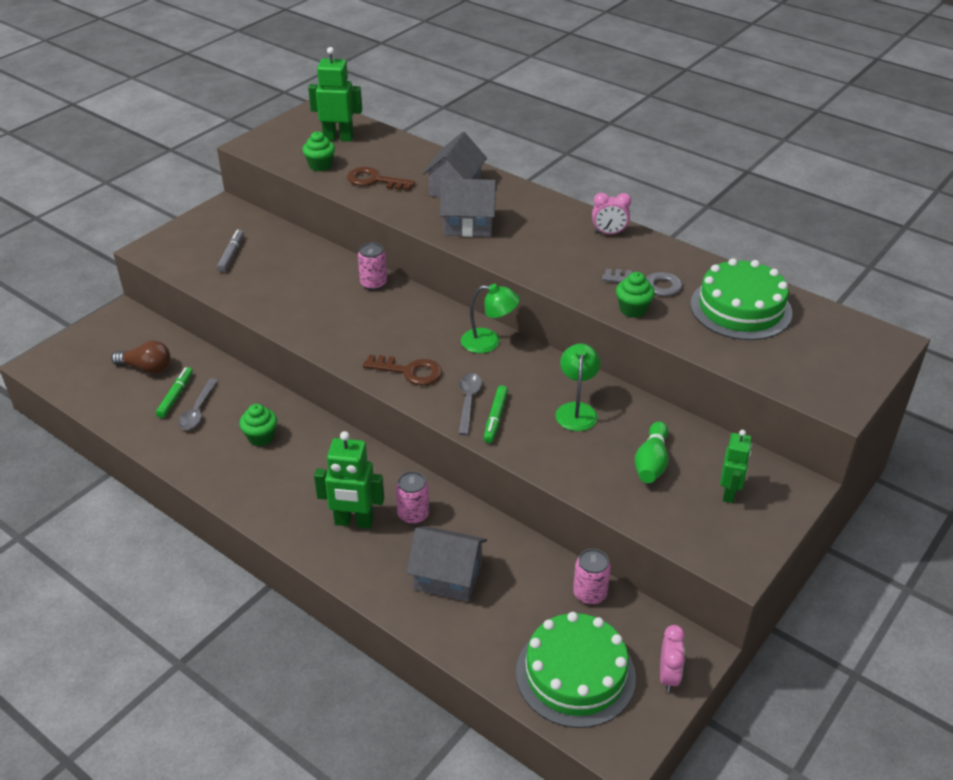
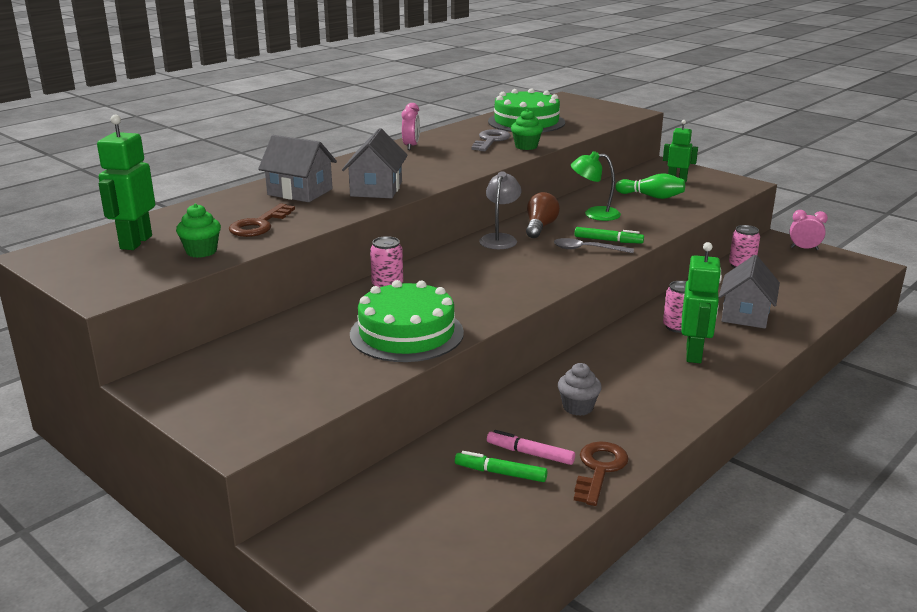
camera: 85 degrees left, 15 degrees down
(146, 368) = (436, 503): brown light bulb -> brown light bulb (540, 227)
(198, 410) = (530, 453): grey spoon -> pink marker
(231, 255) = (286, 372): grey marker -> none
(261, 437) = (578, 407): green cupcake -> grey cupcake
(409, 371) = (543, 271): brown key -> brown key (599, 469)
(489, 342) = (500, 239): green lamp -> grey lamp
(575, 674) = (819, 275): green cake -> green cake (406, 333)

